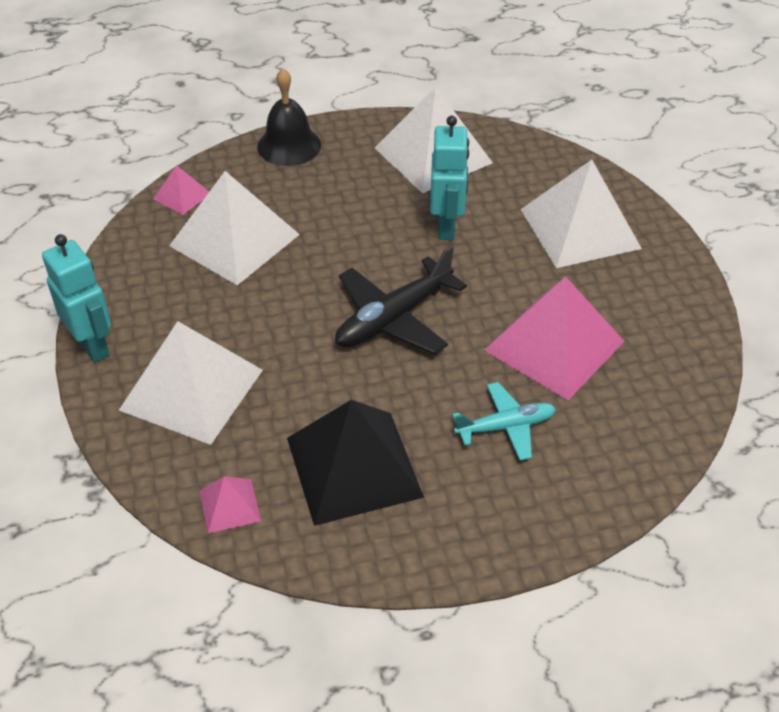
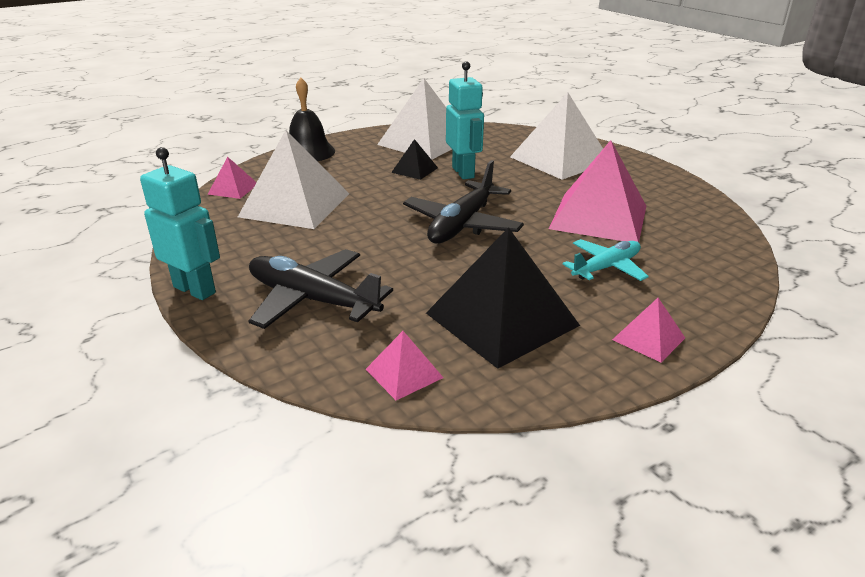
camera: 20 degrees left, 15 degrees down
(191, 389) = (312, 300): white pyramid -> black plane
(393, 208) = (415, 170): none -> black pyramid
(479, 534) = (648, 338): none -> pink pyramid

